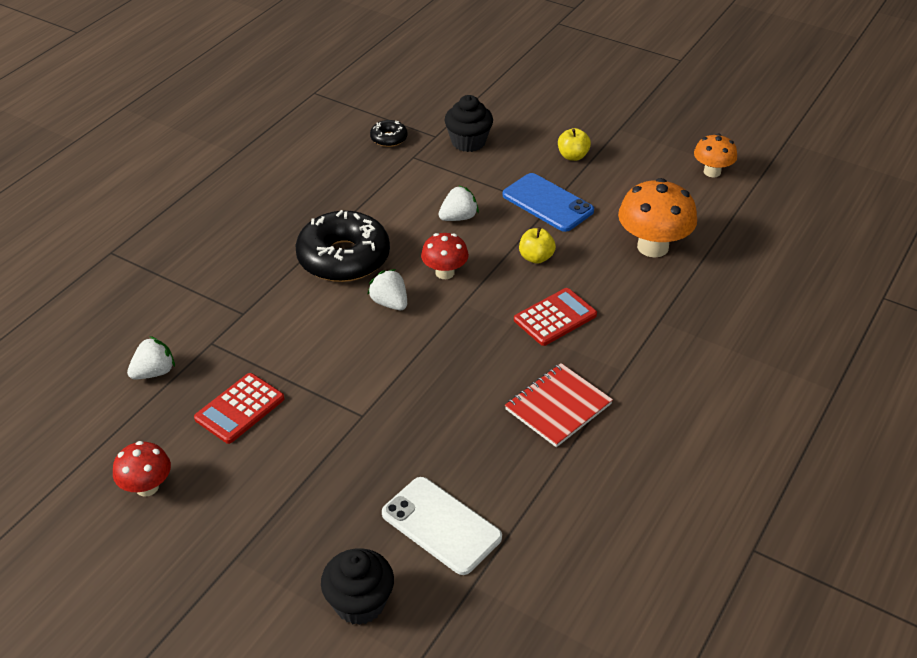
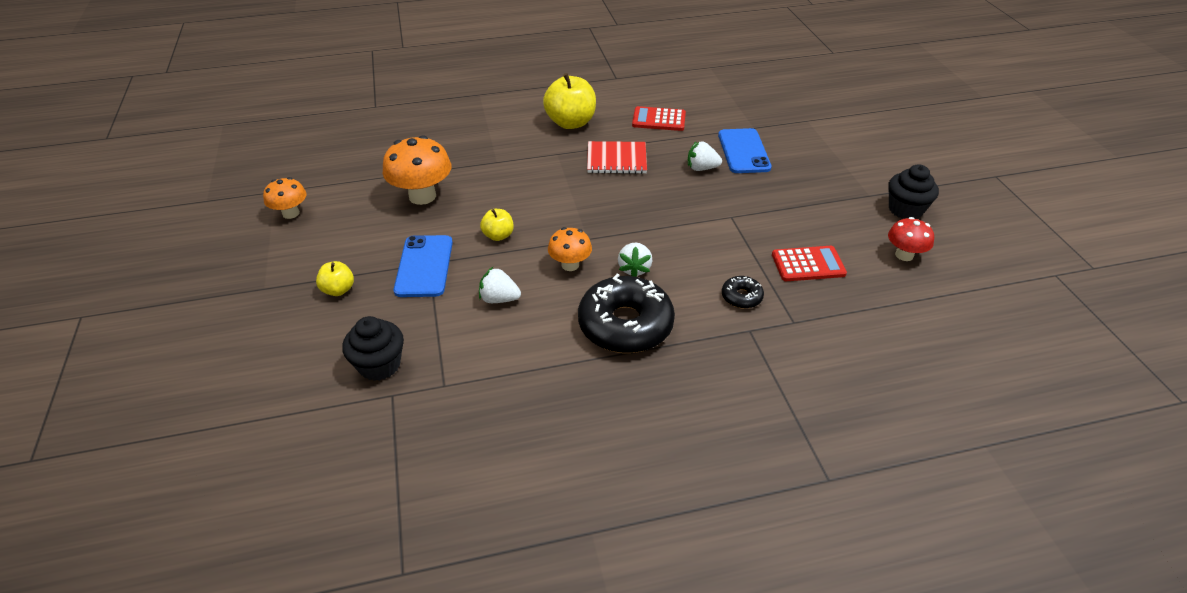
camera: 135 degrees left, 0 degrees up
(154, 372) = (855, 326): white strawberry -> white strawberry (701, 168)
(359, 603) = (816, 148): black cupcake -> black cupcake (905, 209)
(389, 138) = (431, 426): black donut -> black donut (741, 297)
(441, 525) = (743, 151): white phone -> blue phone
(445, 273) = (570, 265): red mushroom -> orange mushroom
(555, 317) = (547, 197): red calculator -> red calculator (659, 120)
(678, 423) = (571, 123): none -> yellow apple

